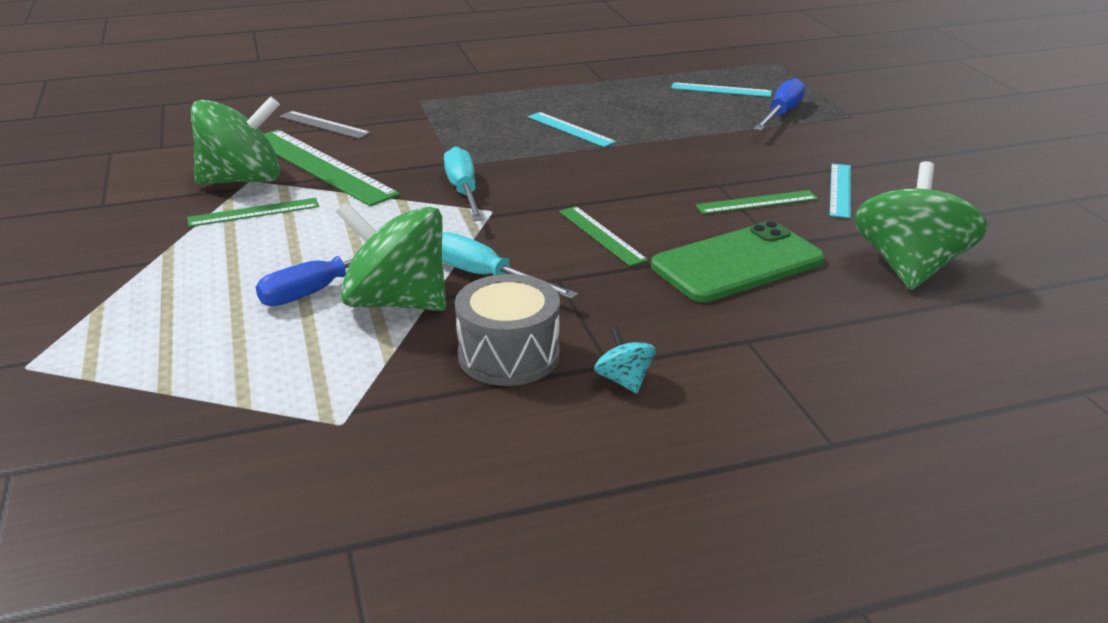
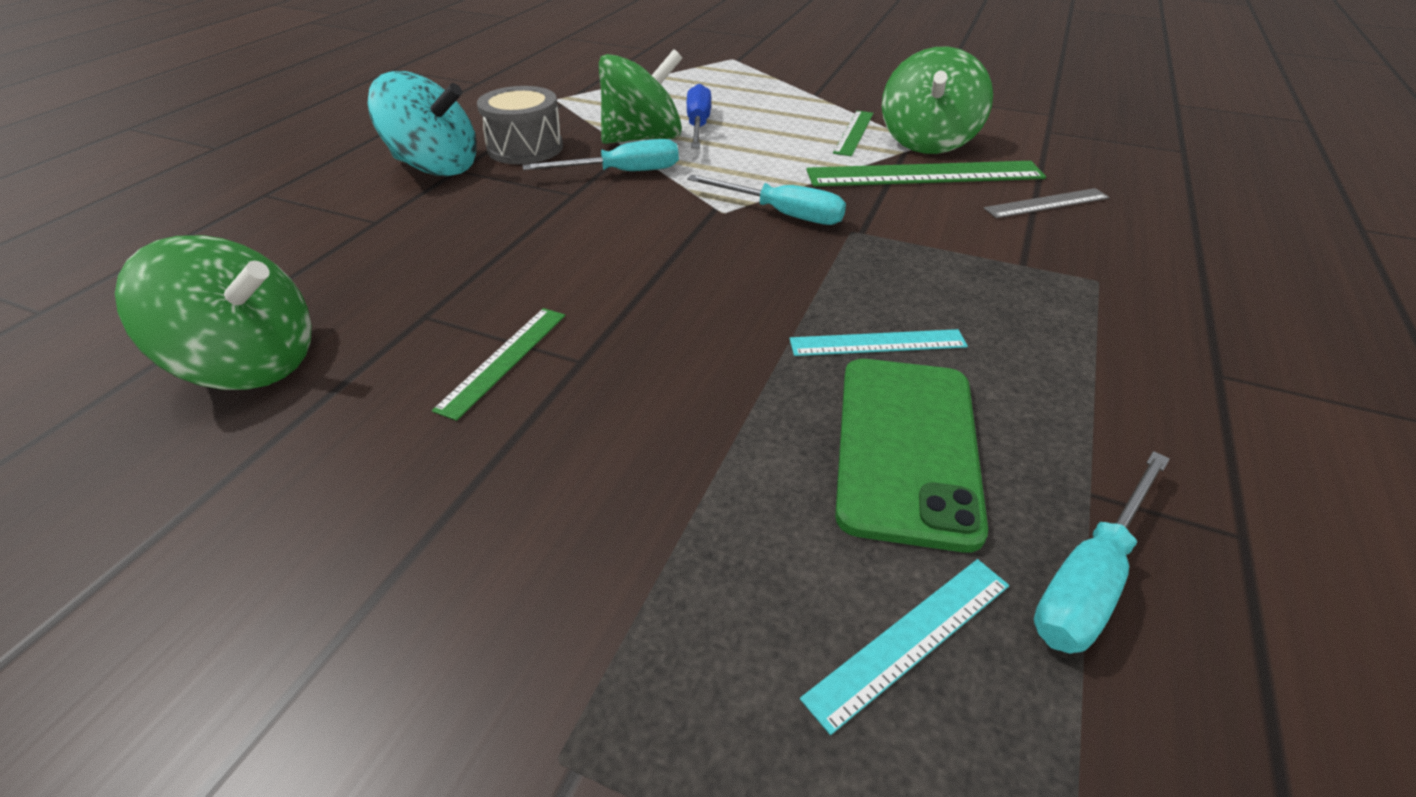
camera: 130 degrees right, 10 degrees up
(601, 235) = (600, 238): green ruler -> none
(624, 380) = (436, 167): turquoise spinning top -> turquoise spinning top, size x2.27
(646, 75) = (1089, 578): none -> turquoise screwdriver
(737, 263) = (445, 275): green phone -> green phone (907, 447)
(781, 114) = (698, 630): blue screwdriver -> none
(840, 190) = (413, 452): turquoise ruler -> none
(910, 268) = (250, 364): green spinning top -> green spinning top turned 45 degrees counterclockwise

